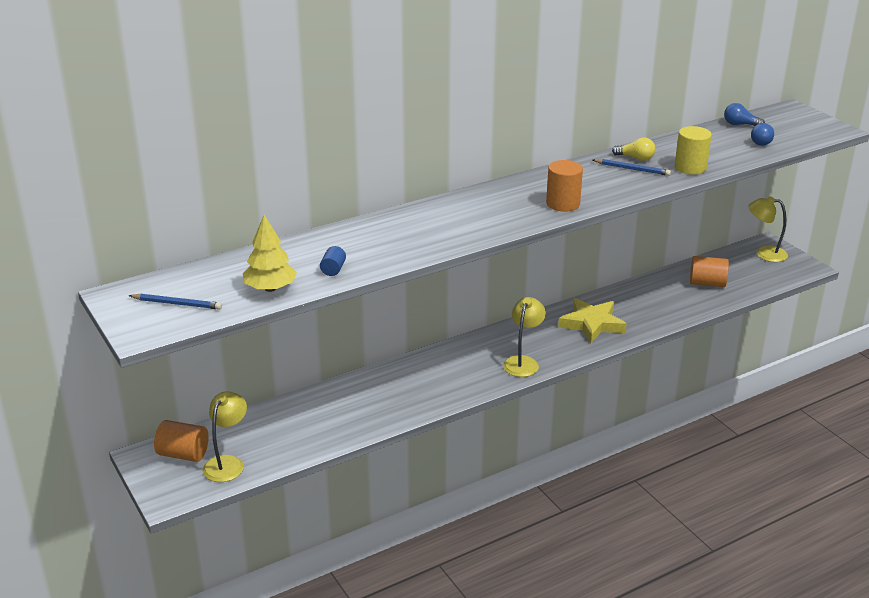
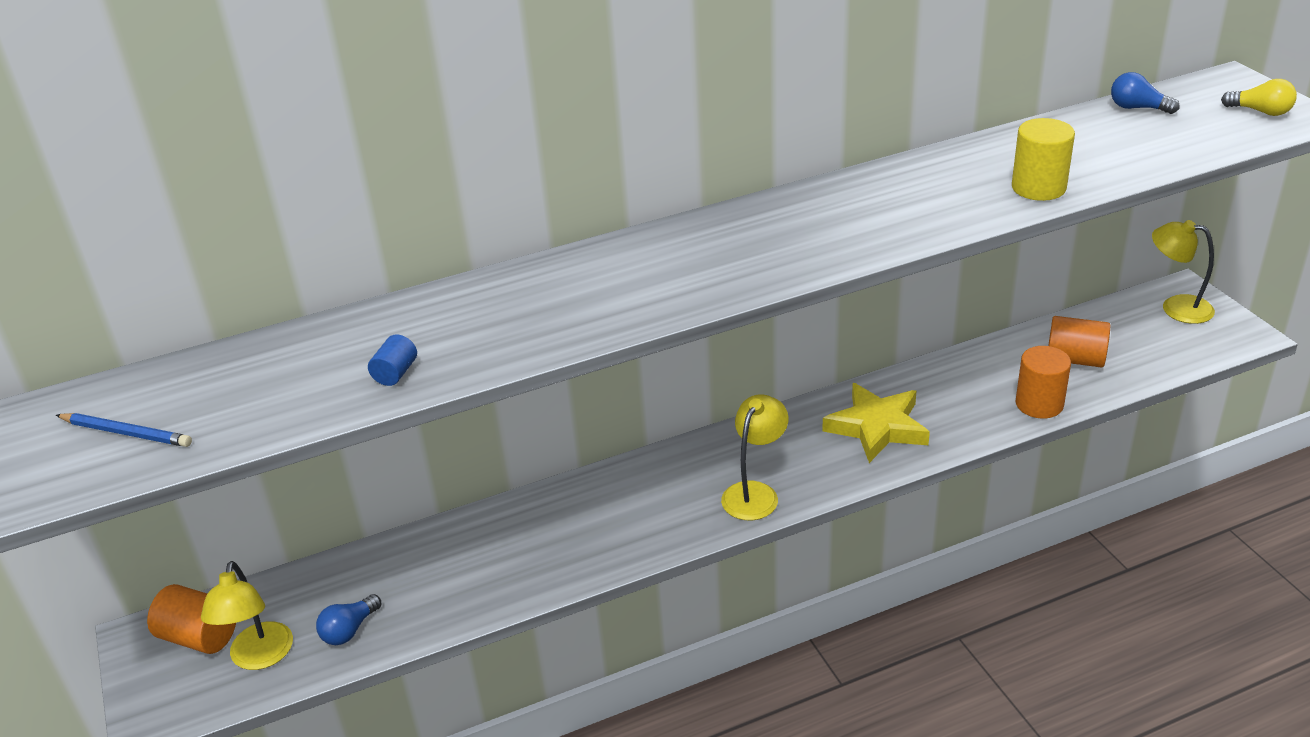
camera: 10 degrees right, 5 degrees up
(227, 463) = (259, 657): yellow lamp -> yellow lamp turned 150 degrees clockwise
(270, 288) = (282, 407): yellow tree -> none
(563, 204) = (808, 254): orange cylinder -> orange cylinder (1039, 404)
(632, 169) = (939, 189): blue pencil -> none
(635, 158) = (949, 169): yellow light bulb -> yellow light bulb (1261, 112)
(762, 142) = (1171, 140): blue light bulb -> blue light bulb (349, 630)

